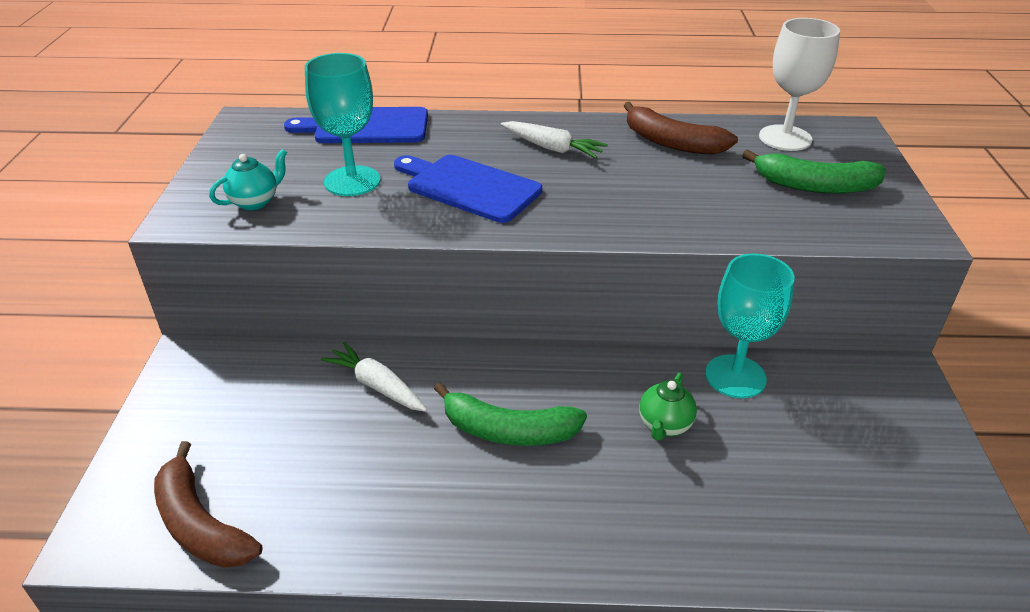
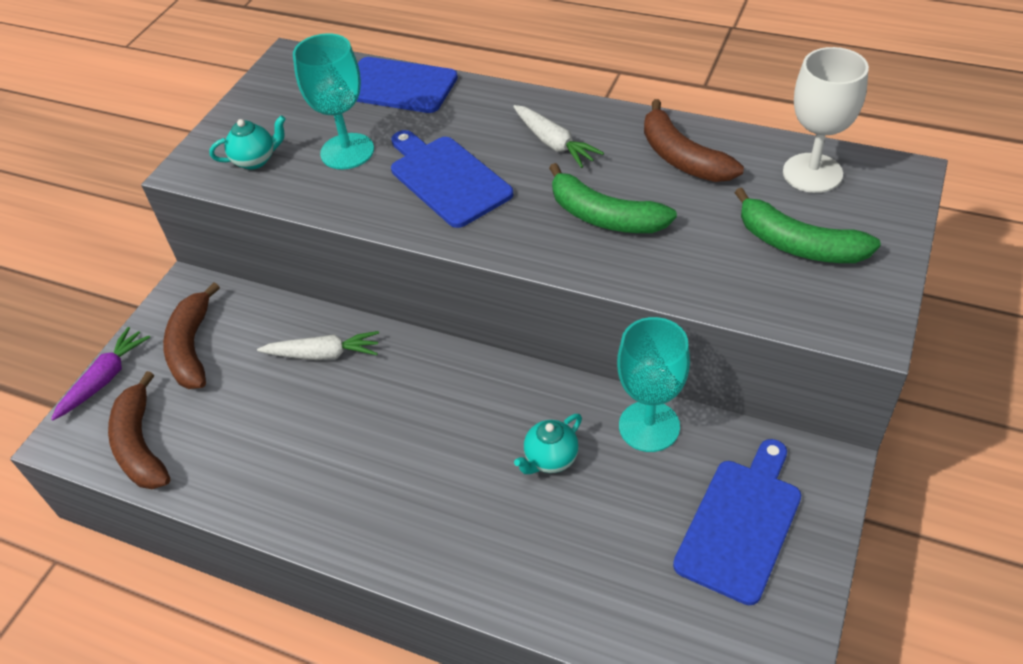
camera: 25 degrees right, 10 degrees up
(122, 466) = (105, 379): none -> purple carrot
(220, 411) = (192, 348): none -> brown banana
(377, 386) = (323, 354): white carrot -> white carrot turned 120 degrees clockwise
(508, 430) = (411, 427): green banana -> green banana (604, 216)
(664, 425) = (550, 459): green teapot -> turquoise teapot
(868, 436) = (740, 523): none -> blue cutting board

